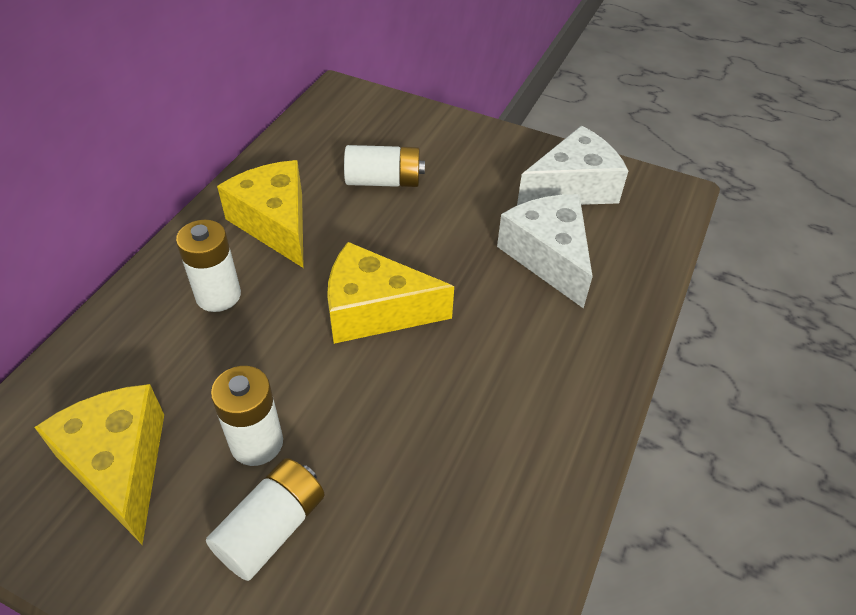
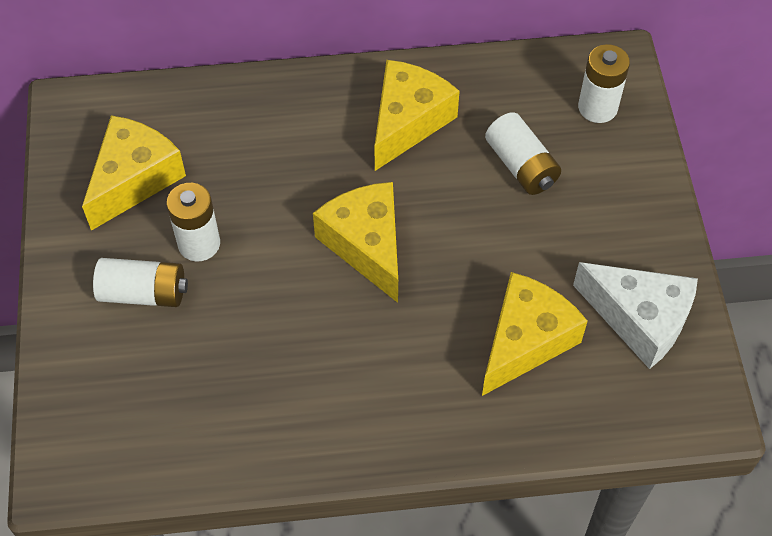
camera: 60 degrees right, 10 degrees up
(218, 295) = (306, 135): white battery -> white battery (597, 107)
(548, 256) = (525, 341): white cheese -> yellow cheese

